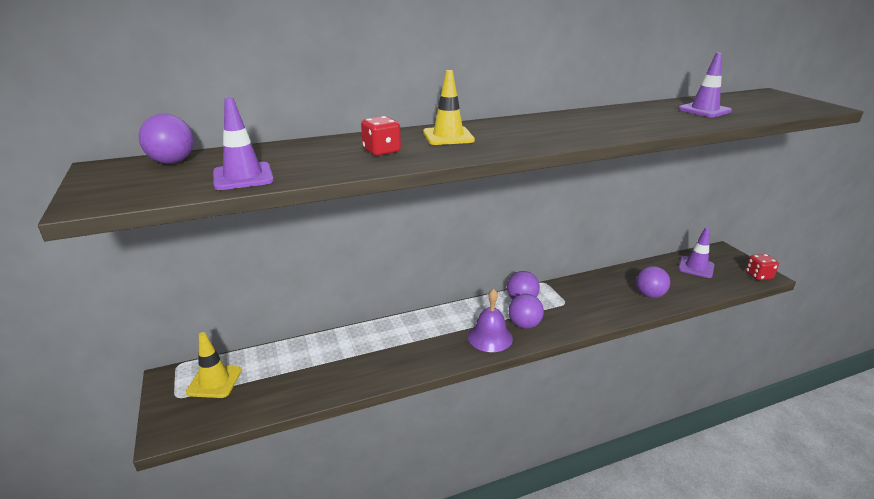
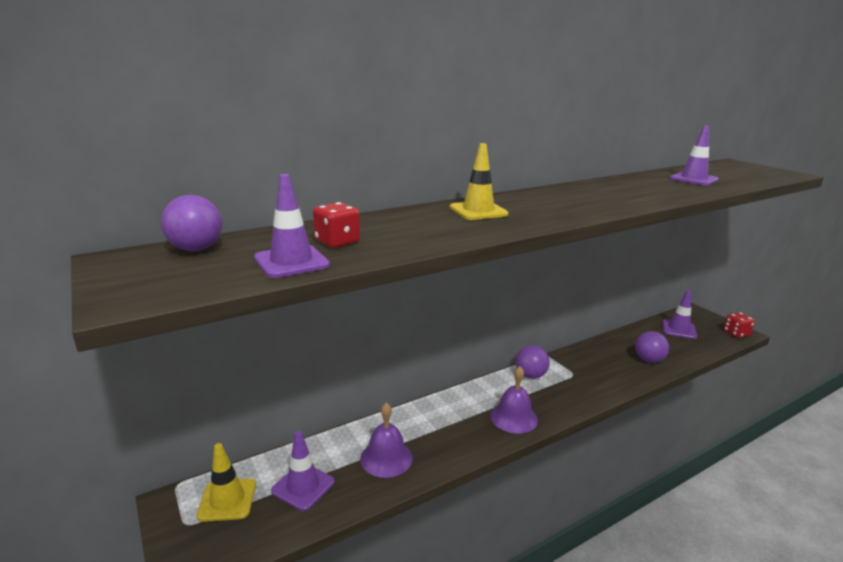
camera: 10 degrees left, 5 degrees down
(280, 377) = (303, 486): none -> purple traffic cone
(359, 361) = (386, 458): none -> purple bell
(381, 151) = (422, 228): red dice -> red dice (337, 242)
(524, 325) = (542, 401): purple ball -> none

